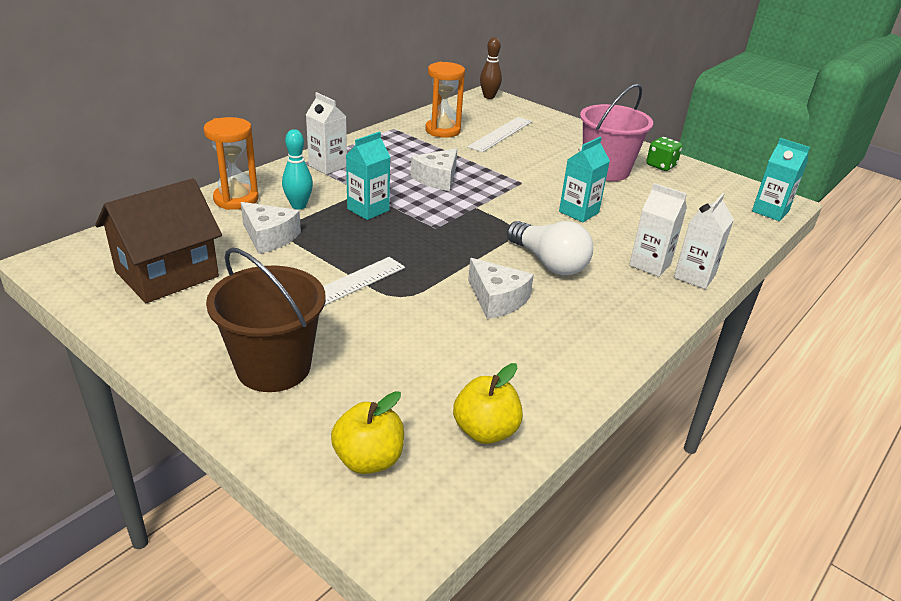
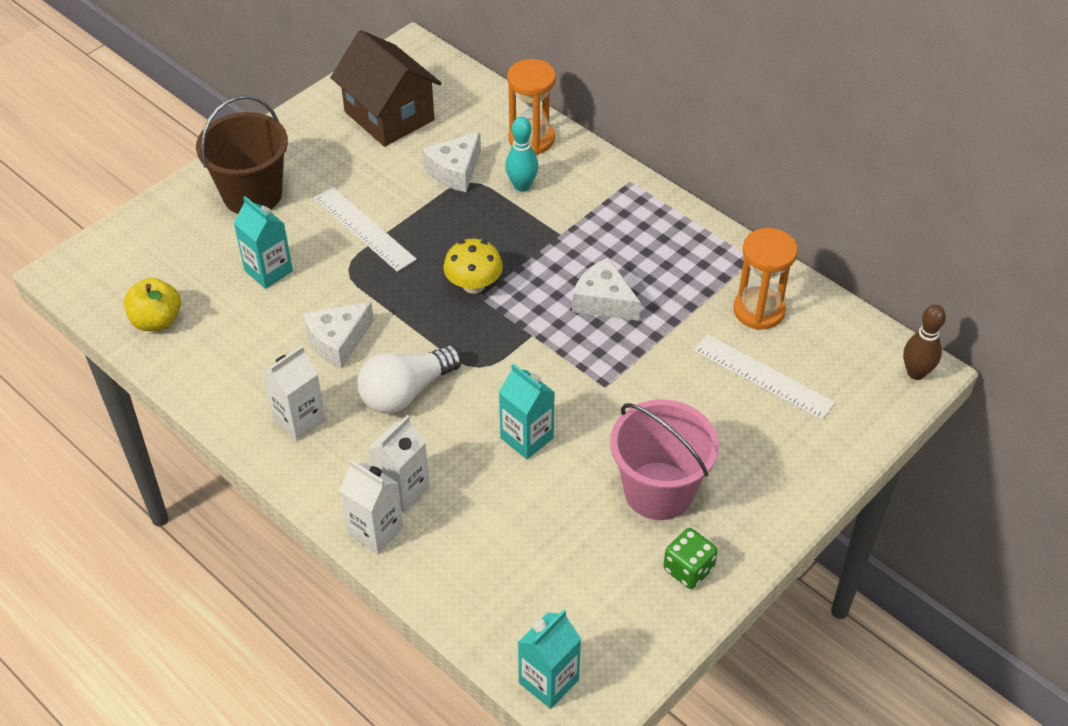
camera: 95 degrees right, 15 degrees up
(328, 166) = (623, 202): white carton -> white carton (299, 420)
(368, 209) = (517, 240): turquoise carton -> turquoise carton (268, 271)
(368, 459) = (141, 253): yellow apple -> none
(421, 230) = (473, 285): none -> yellow mushroom

